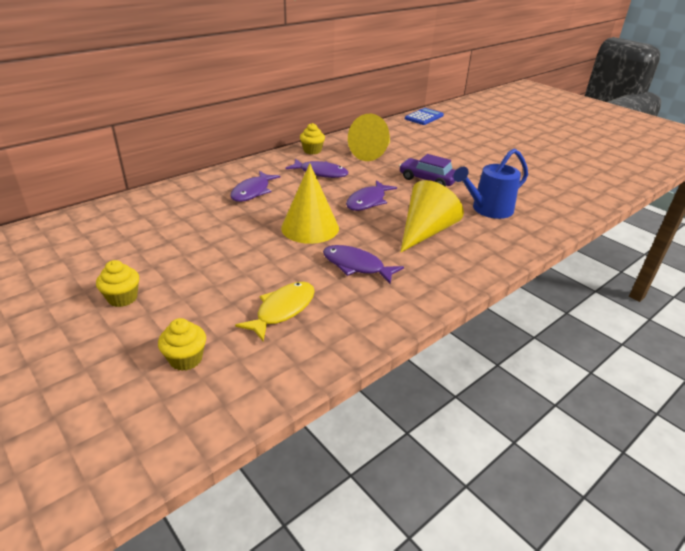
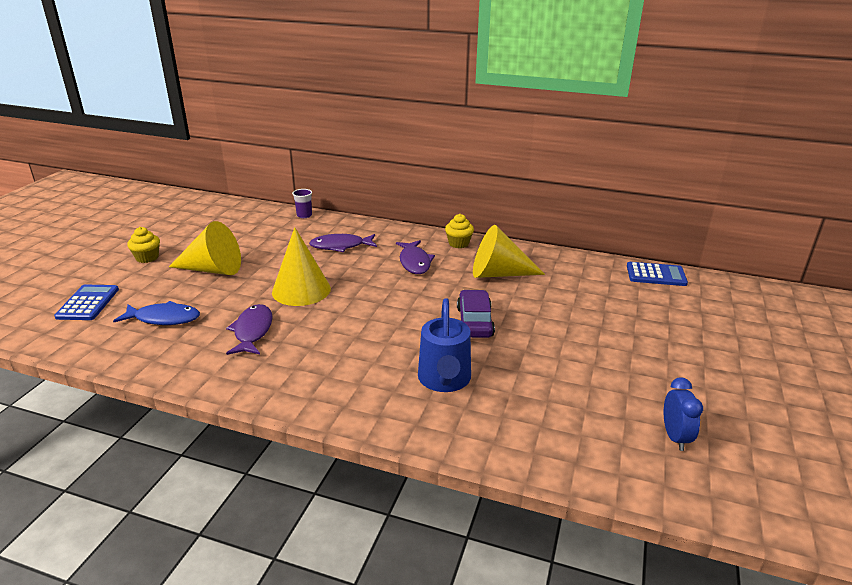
camera: 60 degrees right, 5 degrees down
(163, 191) = (304, 215): none -> purple cup
(186, 359) = (88, 303): yellow cupcake -> blue calculator
(283, 310) = (164, 318): yellow fish -> blue fish
(368, 201) = (382, 302): purple fish -> none
(425, 232) = (349, 351): yellow cone -> yellow cone (212, 269)
(488, 209) = (444, 380): blue watering can -> blue watering can turned 120 degrees counterclockwise
(579, 170) = (675, 437): none -> blue clock

